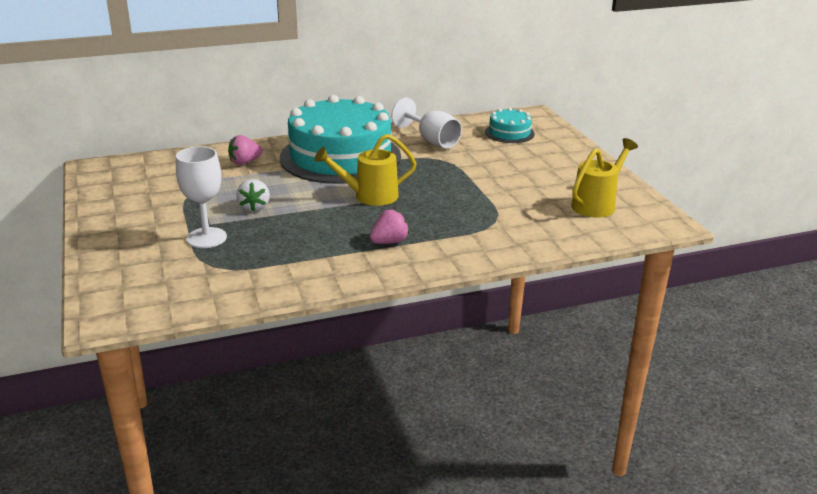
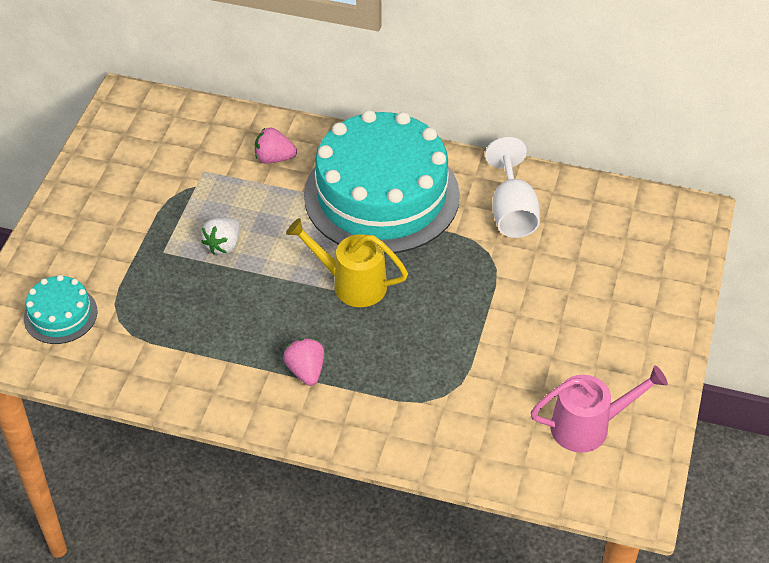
camera: 35 degrees right, 20 degrees up
(206, 238) = (144, 273): white goblet -> none
(389, 242) = (306, 371): pink strawberry -> pink strawberry turned 105 degrees counterclockwise
(509, 133) = (622, 239): turquoise cake -> turquoise cake (60, 315)
(597, 204) = (589, 426): yellow watering can -> pink watering can

